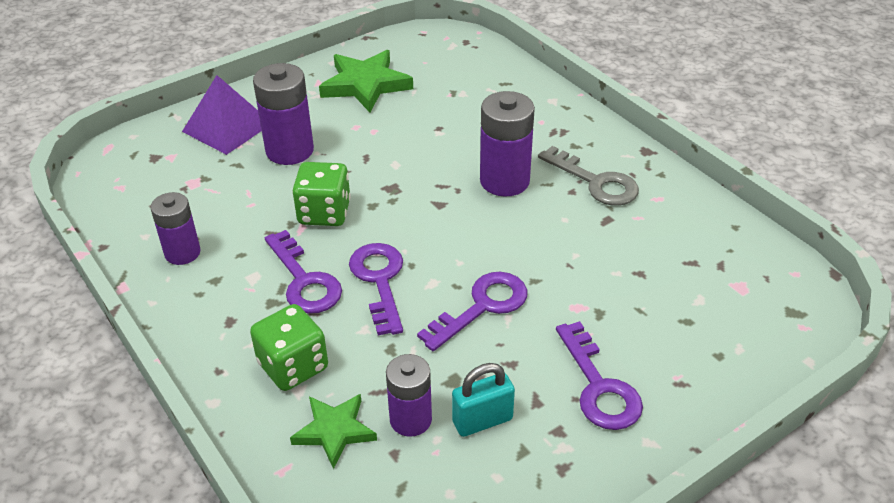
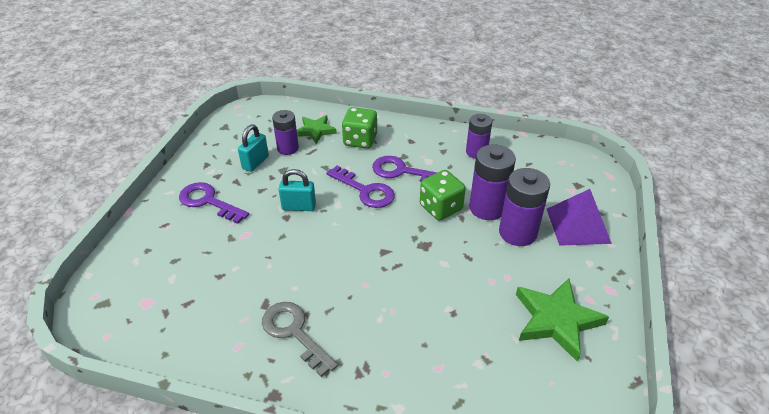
camera: 140 degrees right, 0 degrees up
(482, 307) = (299, 207): purple key -> turquoise padlock
(504, 181) = (360, 293): purple battery -> purple battery (487, 208)
(596, 182) = (294, 332): grey key -> grey key turned 45 degrees clockwise

